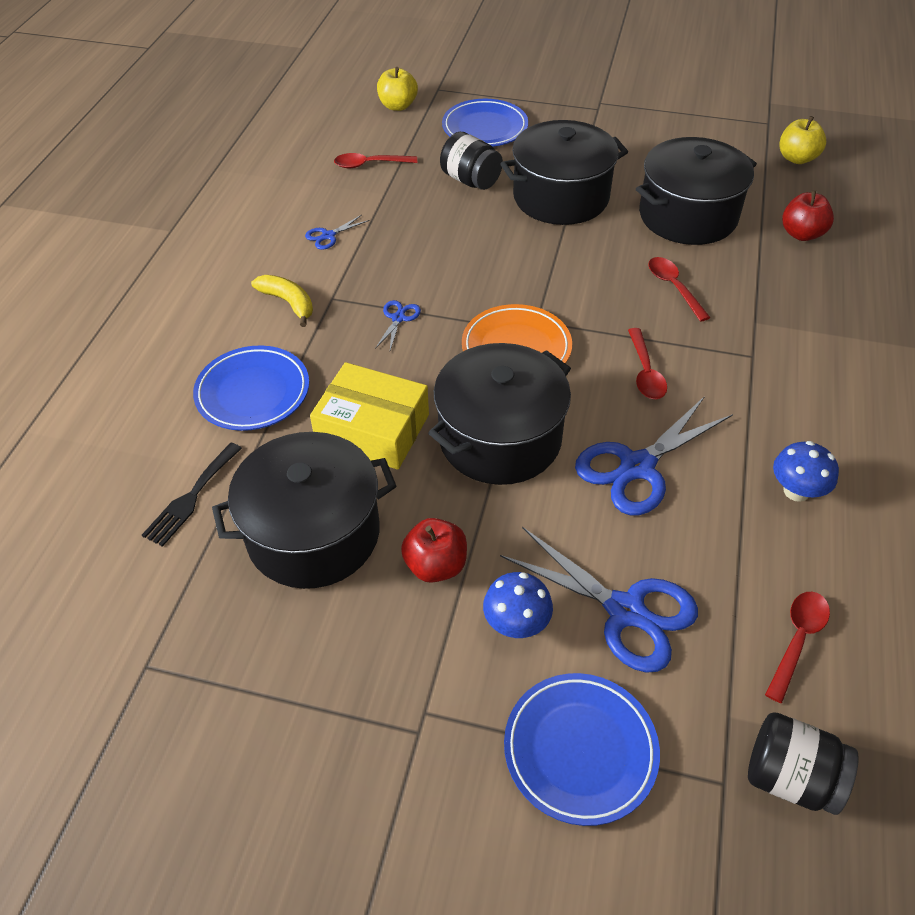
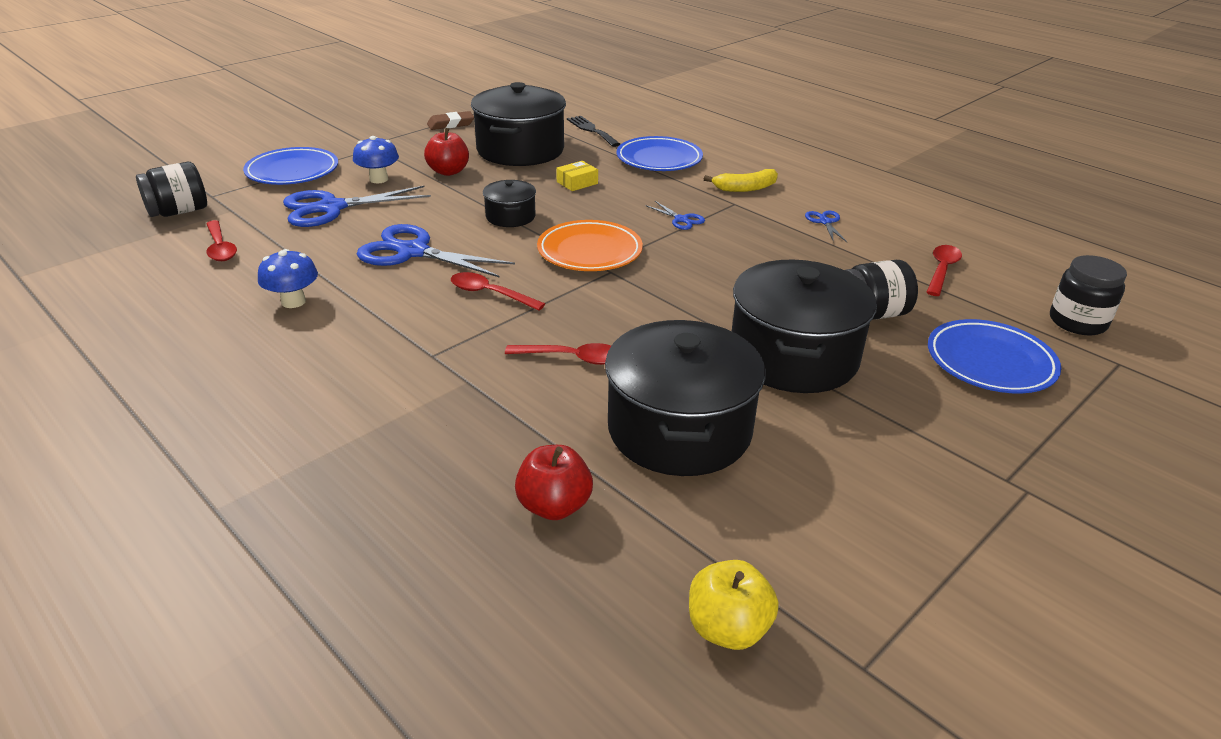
camera: 120 degrees right, 15 degrees down
(269, 679) = (451, 124): none -> brown eraser
(373, 429) = (577, 183): yellow box -> yellow box, size x0.46
(398, 106) = (1077, 322): yellow apple -> black jar
(500, 438) = (510, 216): black pot -> black pot, size x0.49
(637, 467) = (413, 252): blue scissors -> blue scissors turned 60 degrees counterclockwise

